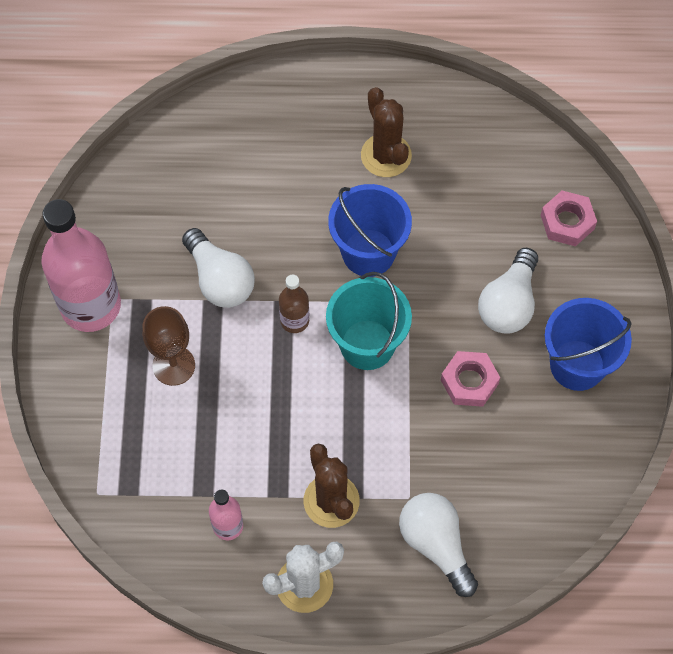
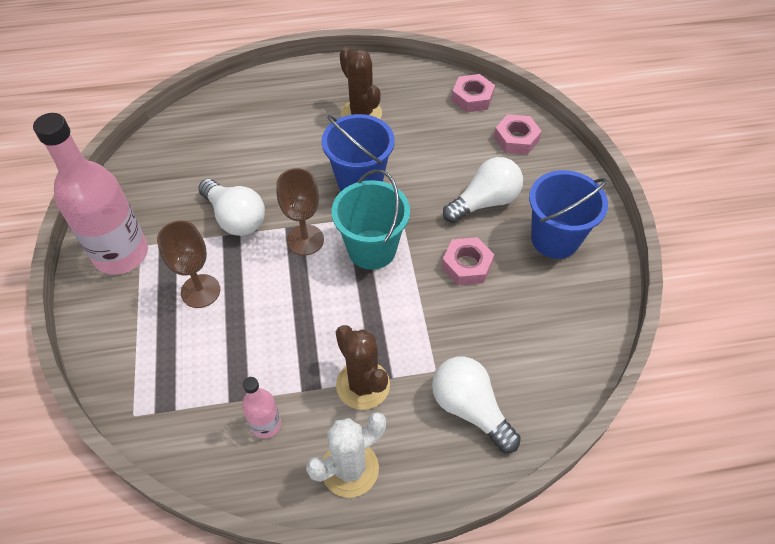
camera: 10 degrees left, 10 degrees down
(294, 320) = (305, 240): brown bottle -> brown goblet
(508, 303) = (485, 202): white light bulb -> white light bulb turned 135 degrees counterclockwise
(527, 152) = (472, 98): none -> pink nut

